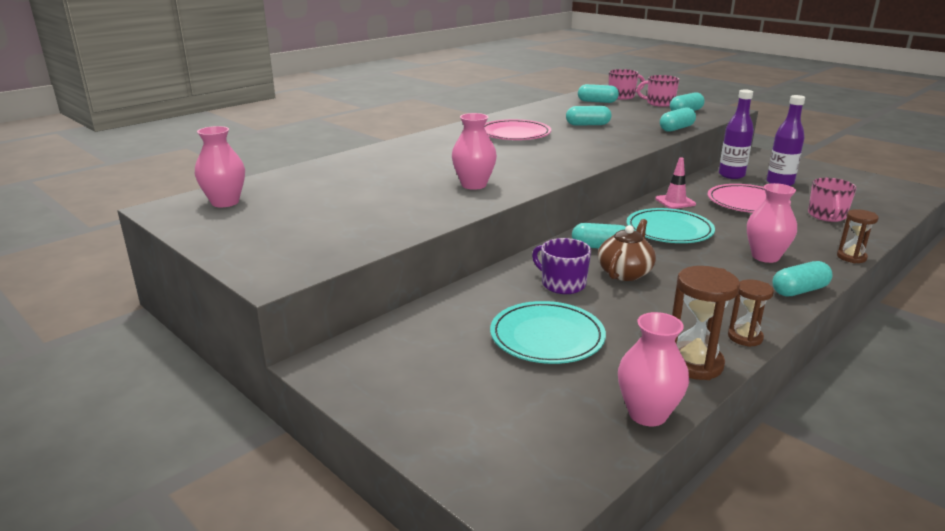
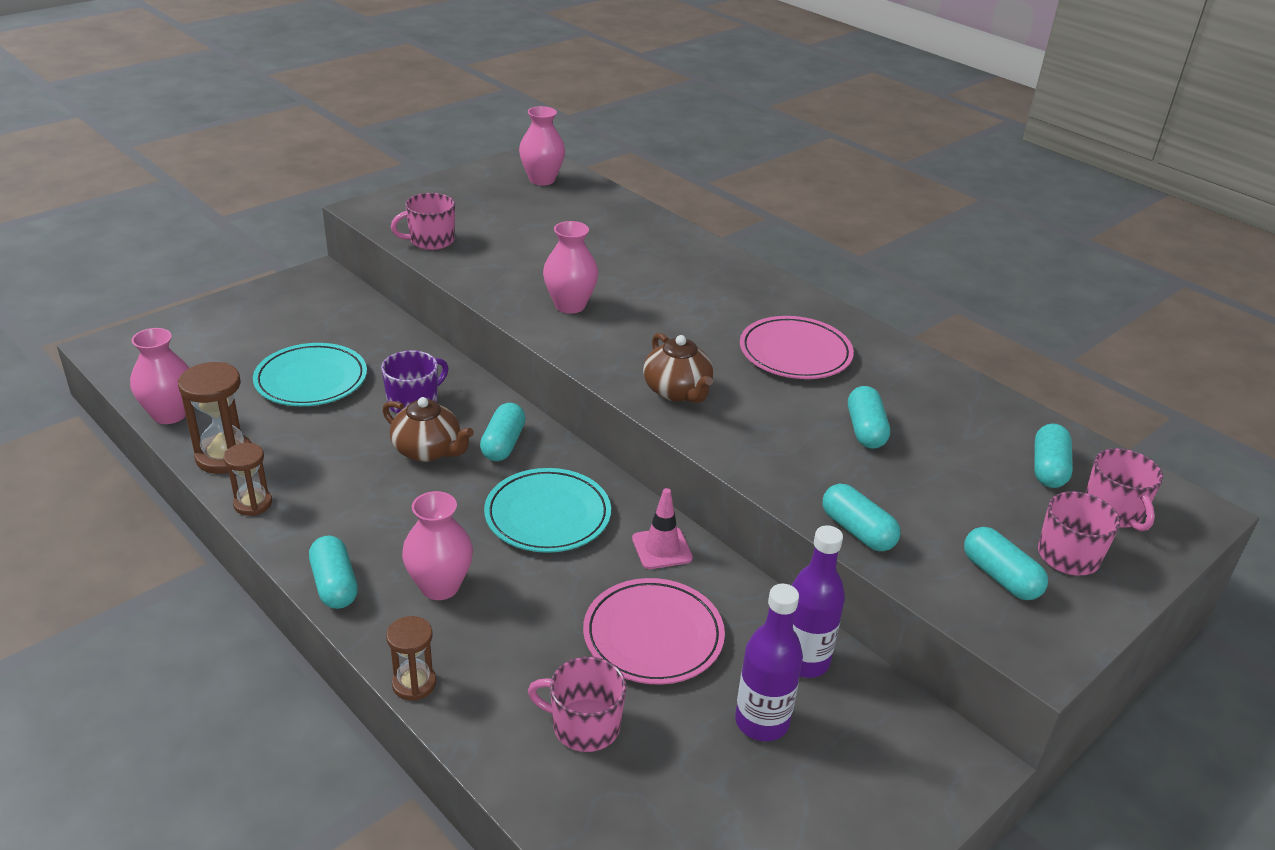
camera: 90 degrees right, 10 degrees up
(359, 239) = (430, 240): none -> pink mug
(575, 157) = (677, 391): none -> brown teapot

